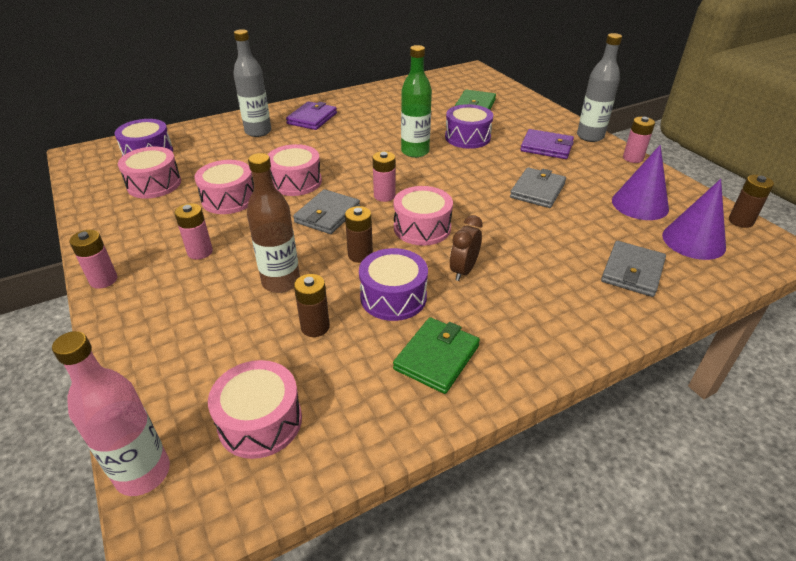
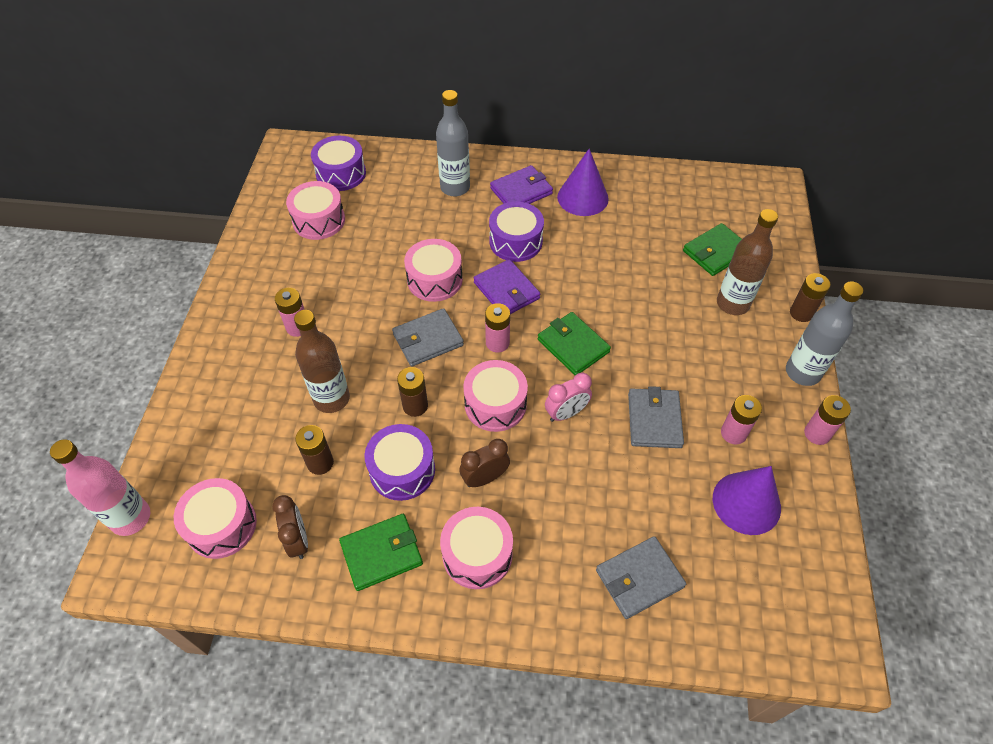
camera: 35 degrees right, 15 degrees up
(103, 280) = (214, 319): pink battery -> pink battery (733, 433)
(229, 199) = (363, 272): pink drum -> pink drum (477, 554)
(351, 389) = (298, 540): none -> brown clock
(415, 152) = (581, 295): green bottle -> none
(440, 177) = (573, 346): none -> green wallet
(467, 137) = (656, 301): purple drum -> purple drum (515, 241)
(477, 211) = (566, 413): none -> pink clock
(513, 123) = (732, 303): none -> brown bottle
(537, 190) = (654, 420): grey wallet -> grey wallet turned 60 degrees counterclockwise
(546, 147) = (731, 362): purple wallet -> purple wallet (506, 290)
(693, 241) = (749, 584): purple cone -> purple cone (582, 197)
(740, 221) = (837, 594): brown battery -> brown battery (801, 313)

